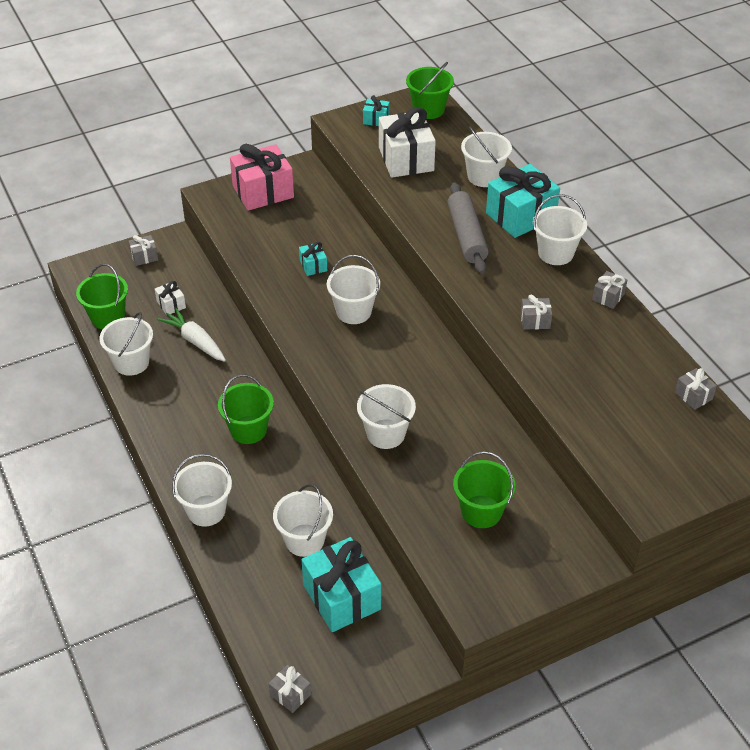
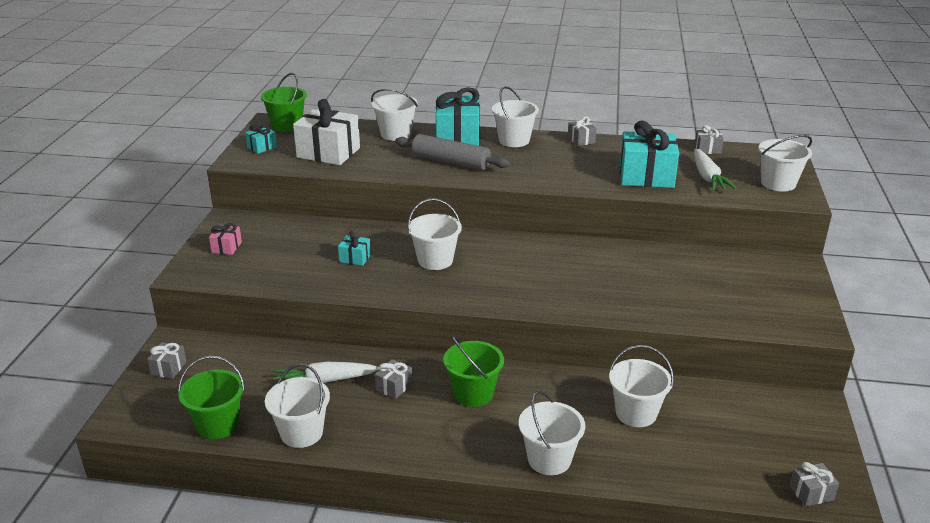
camera: 55 degrees left, 15 degrees down
(171, 304) = (257, 377): white gift -> none
(263, 191) = (226, 247): pink gift -> pink gift, size x0.47
(342, 597) = (717, 418): turquoise gift -> turquoise gift (646, 176)
(385, 434) = (592, 298): white bucket -> white bucket (778, 183)
(481, 511) = (715, 288): green bucket -> none
(535, 320) = (575, 171): grey gift -> grey gift (394, 387)
(623, 419) = (708, 177): none -> white carrot

